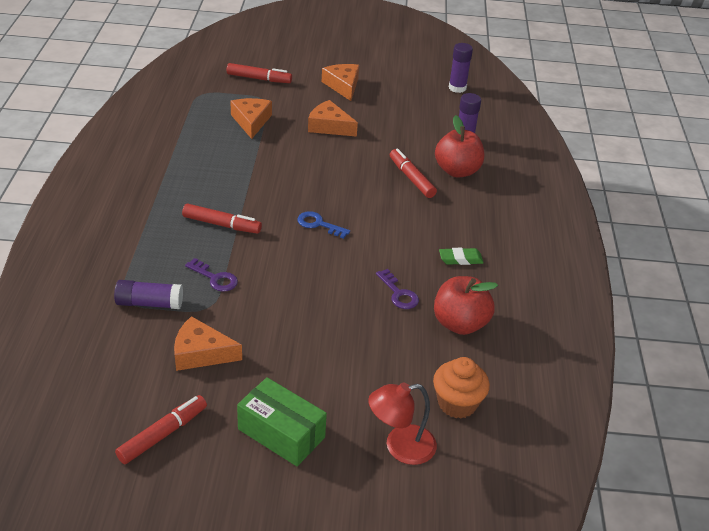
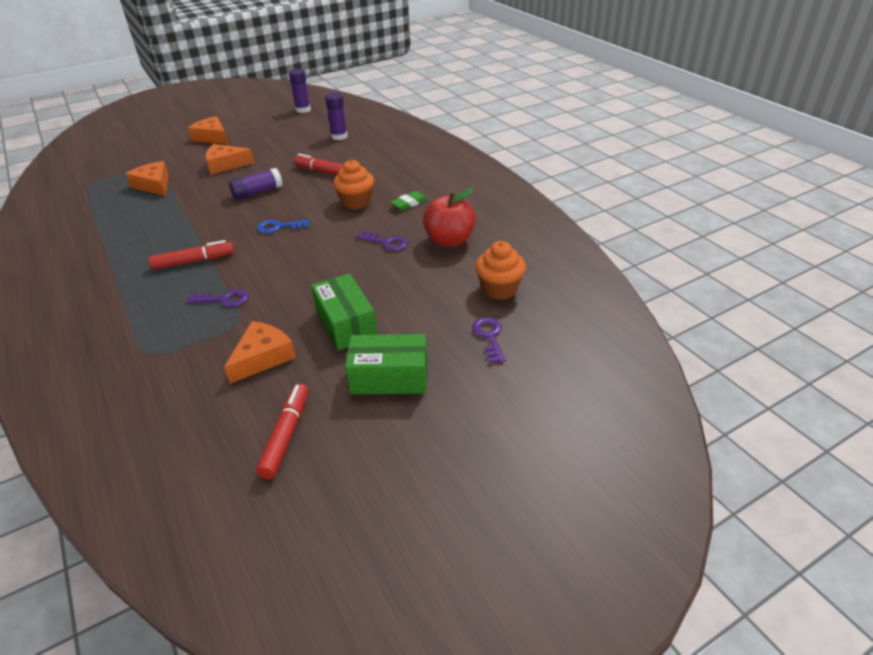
camera: 30 degrees left, 0 degrees up
(149, 303) = (178, 345): purple glue stick -> purple glue stick (257, 192)
(201, 353) = (263, 357): orange cheese -> orange cheese turned 150 degrees clockwise
(258, 79) = (134, 157): red marker -> none
(291, 360) = (346, 324): none -> green box
(400, 447) = (489, 337): red lamp -> purple key
(411, 231) = (356, 202): none -> orange cupcake
(457, 171) = (352, 155): red apple -> none

